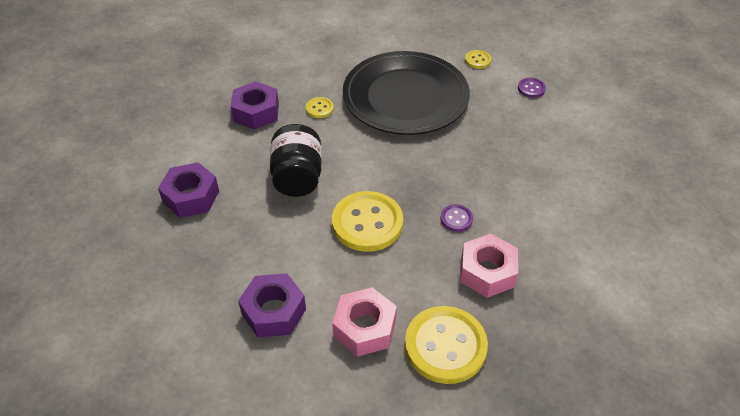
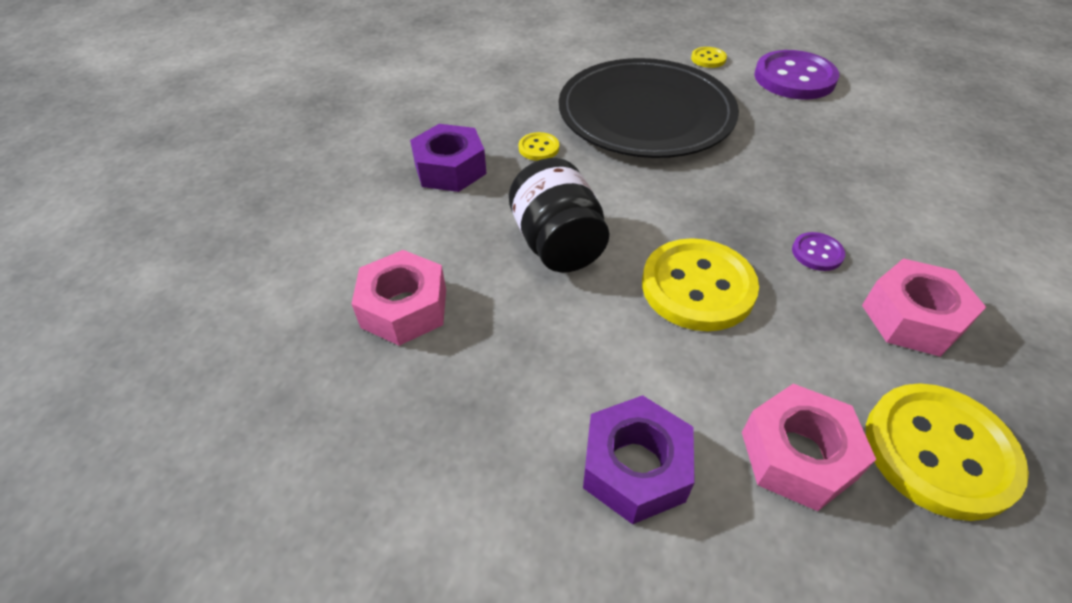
camera: 15 degrees left, 0 degrees up
(191, 197) = (404, 308): purple nut -> pink nut
(531, 88) = (794, 78): purple button -> purple button, size x2.18

